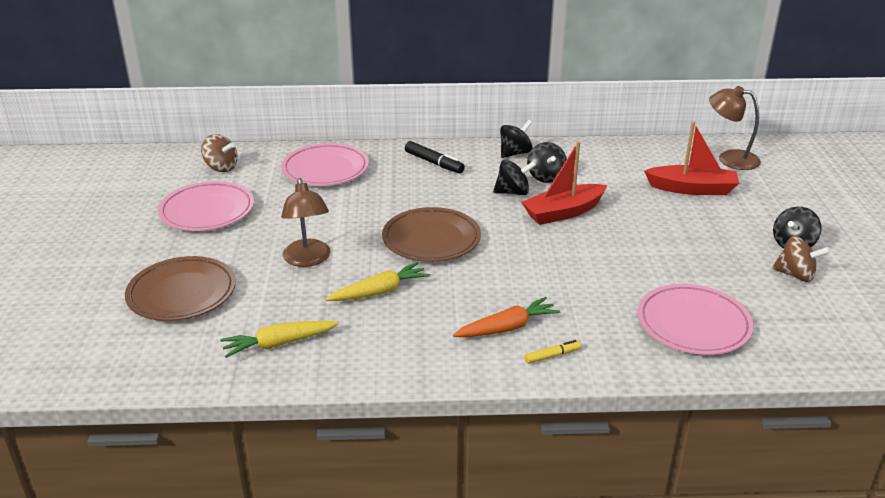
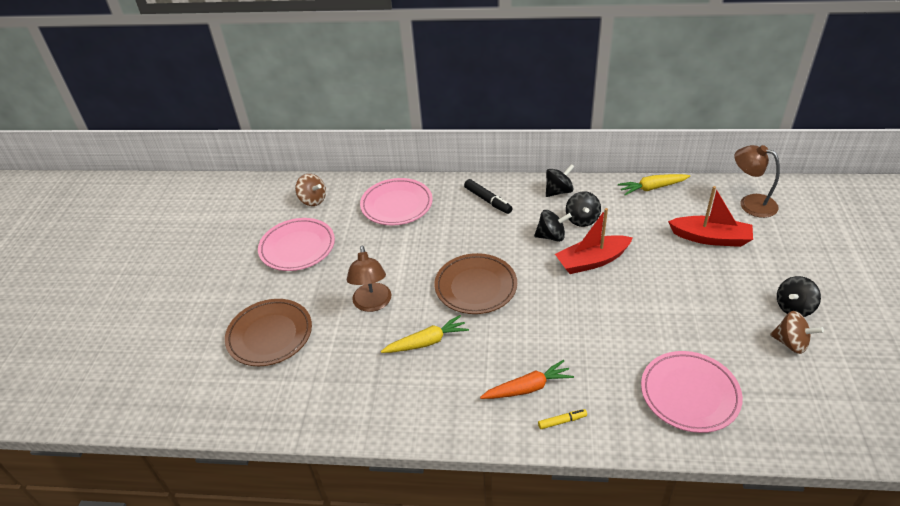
camera: 10 degrees right, 10 degrees up
(279, 344) = (340, 393): yellow carrot -> yellow carrot (652, 188)

